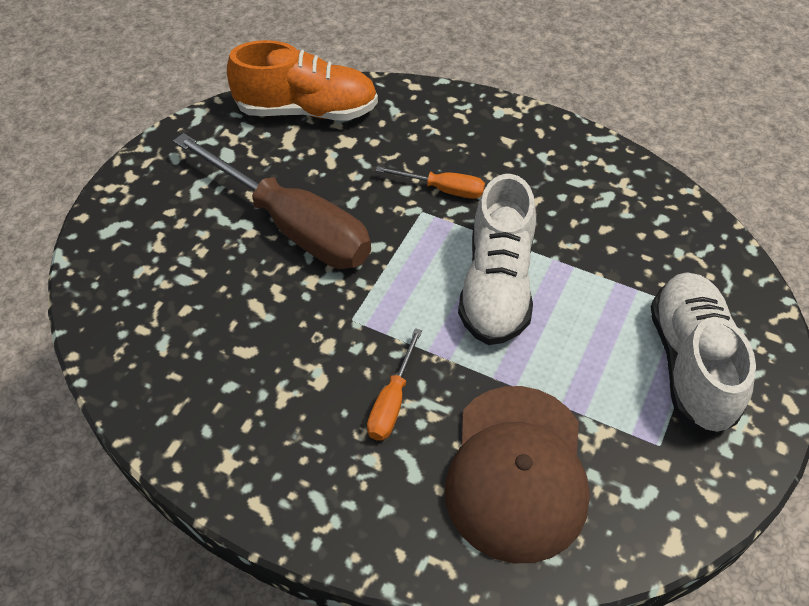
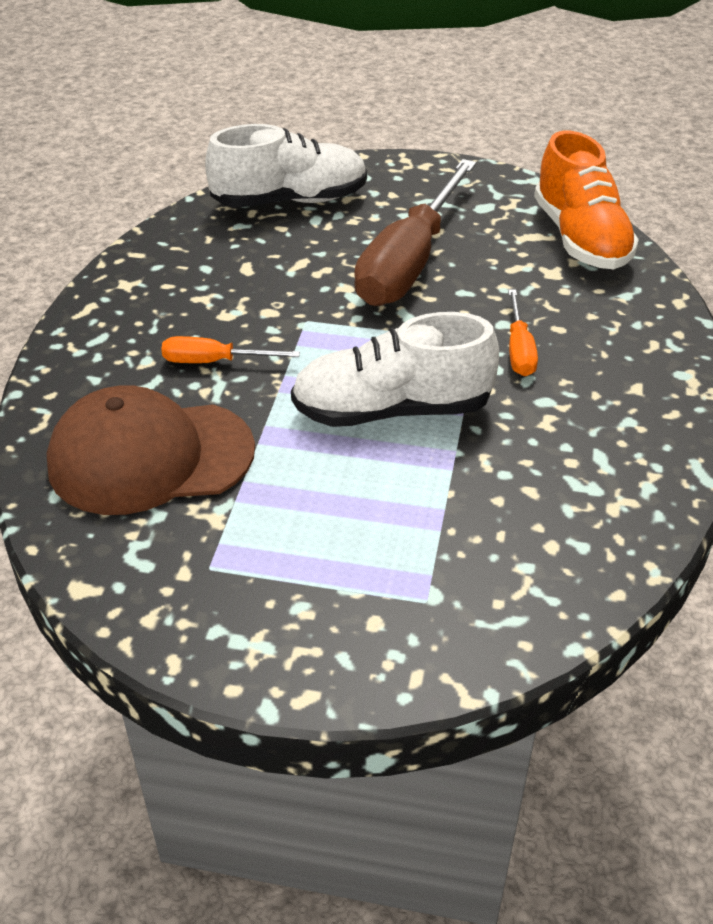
camera: 75 degrees right, 10 degrees down
(691, 364) = (337, 589): white shoe -> white shoe (290, 201)

